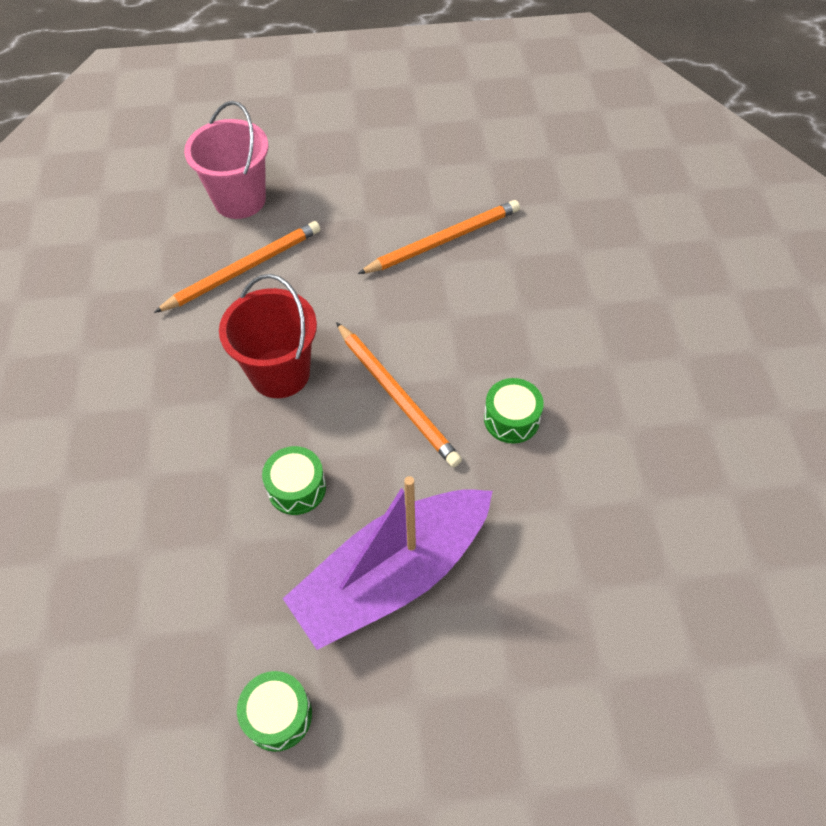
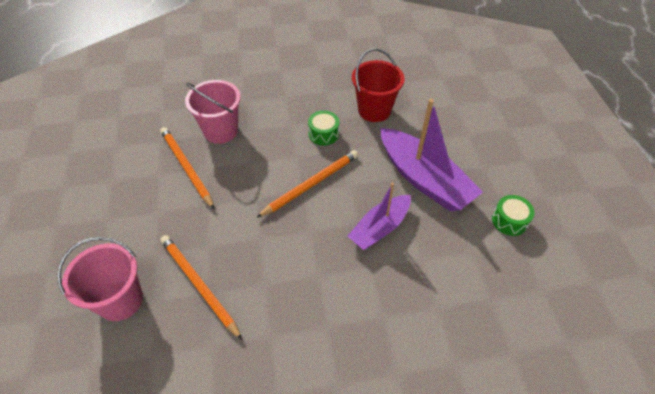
camera: 95 degrees left, 5 degrees down
(280, 373) = (296, 248): red bucket -> red bucket (374, 110)
(297, 488) = (380, 228): green drum -> purple boat
(519, 275) = (221, 131): none -> pink bucket

